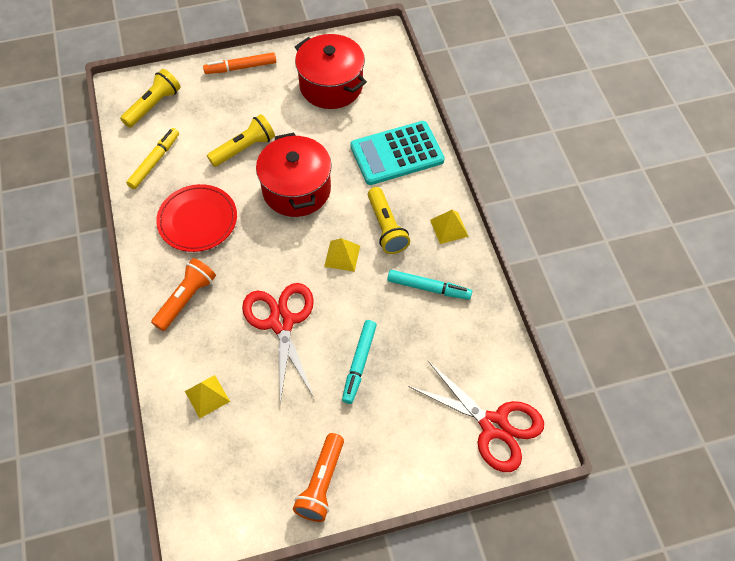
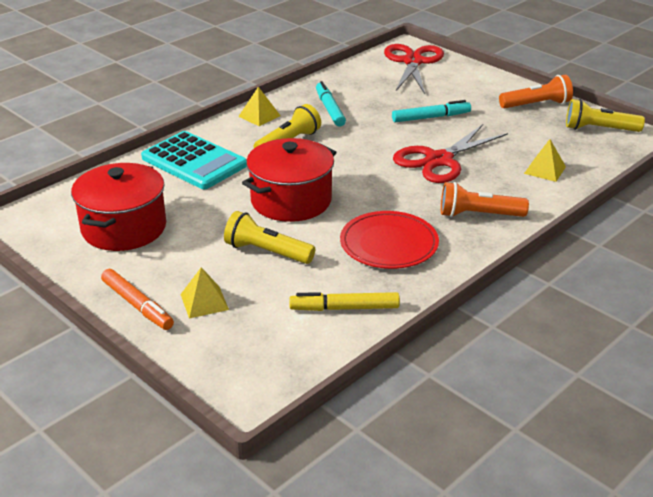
camera: 120 degrees left, 25 degrees down
(153, 105) = (259, 351): yellow flashlight -> yellow flashlight (599, 129)
(342, 256) = (341, 154): yellow pyramid -> yellow pyramid (204, 302)

